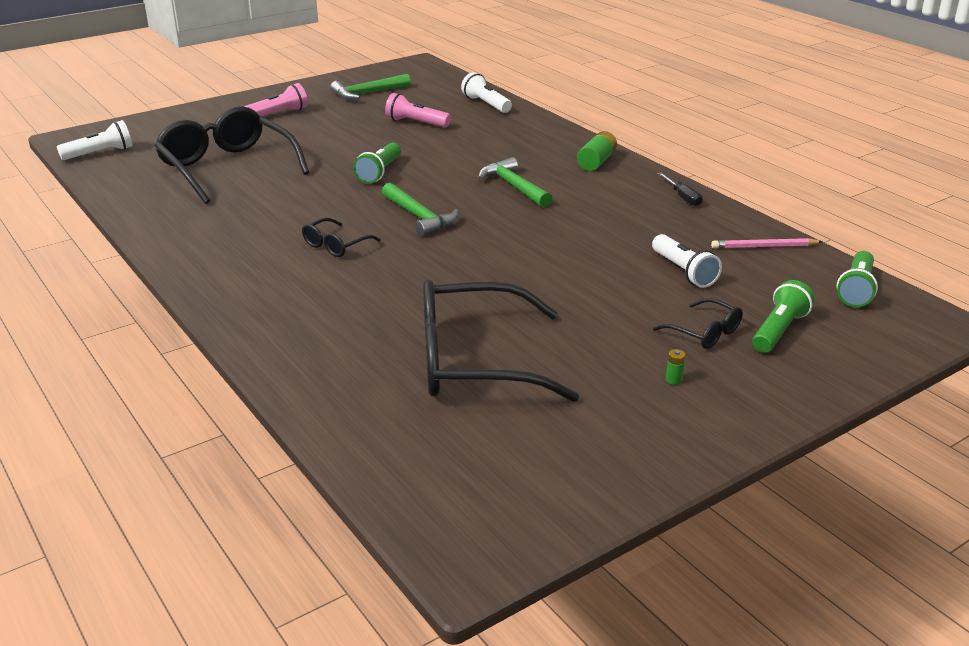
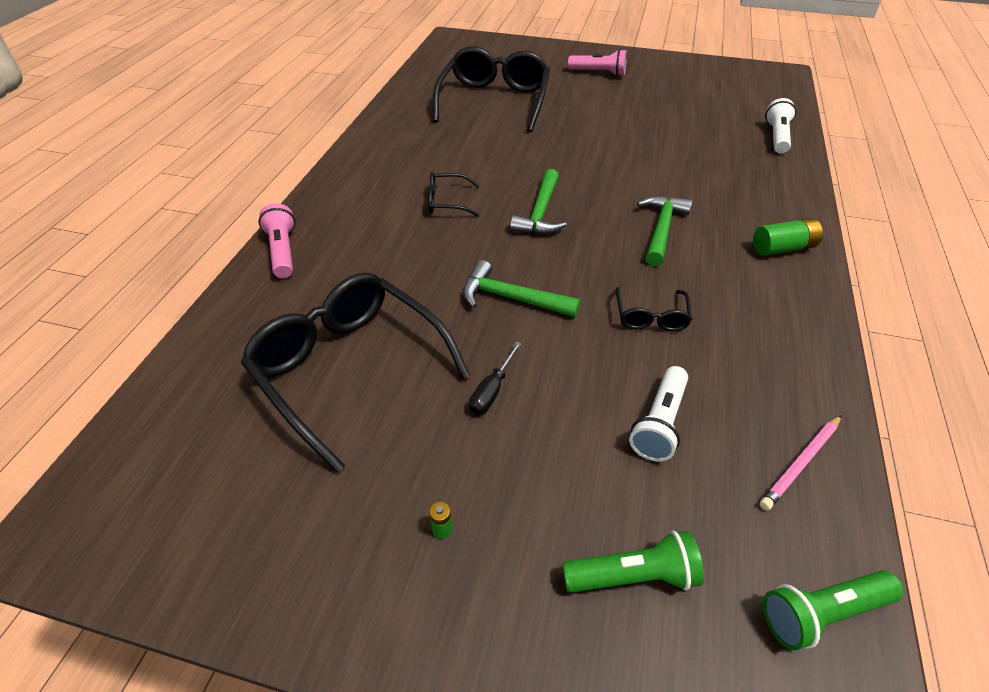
camera: 50 degrees right, 15 degrees up
(100, 153) = (447, 55): white flashlight -> none
(367, 93) = (693, 83): green hammer -> green hammer (511, 298)
(380, 172) = (581, 157): green flashlight -> none
(416, 123) = (685, 127): pink flashlight -> pink flashlight (282, 251)
(683, 197) = (808, 341): black screwdriver -> black screwdriver (492, 391)
(705, 333) = (558, 507): black glasses -> black glasses (651, 317)
(764, 246) = (801, 463): pink pencil -> pink pencil turned 90 degrees counterclockwise

